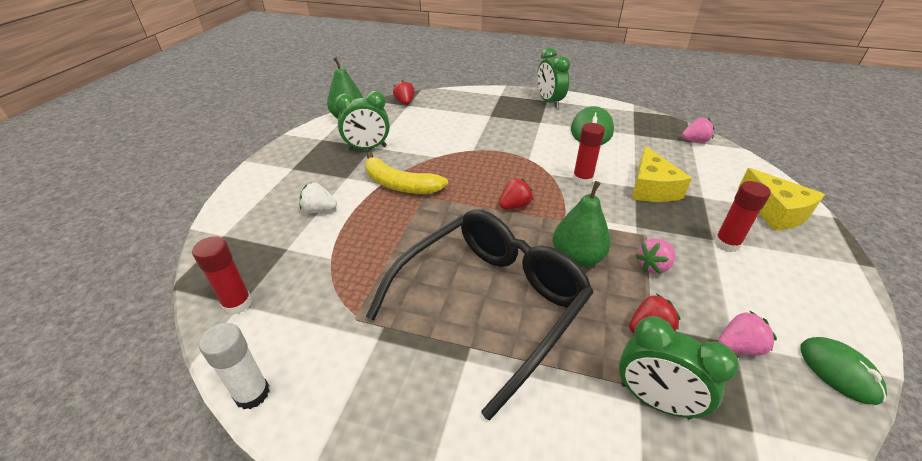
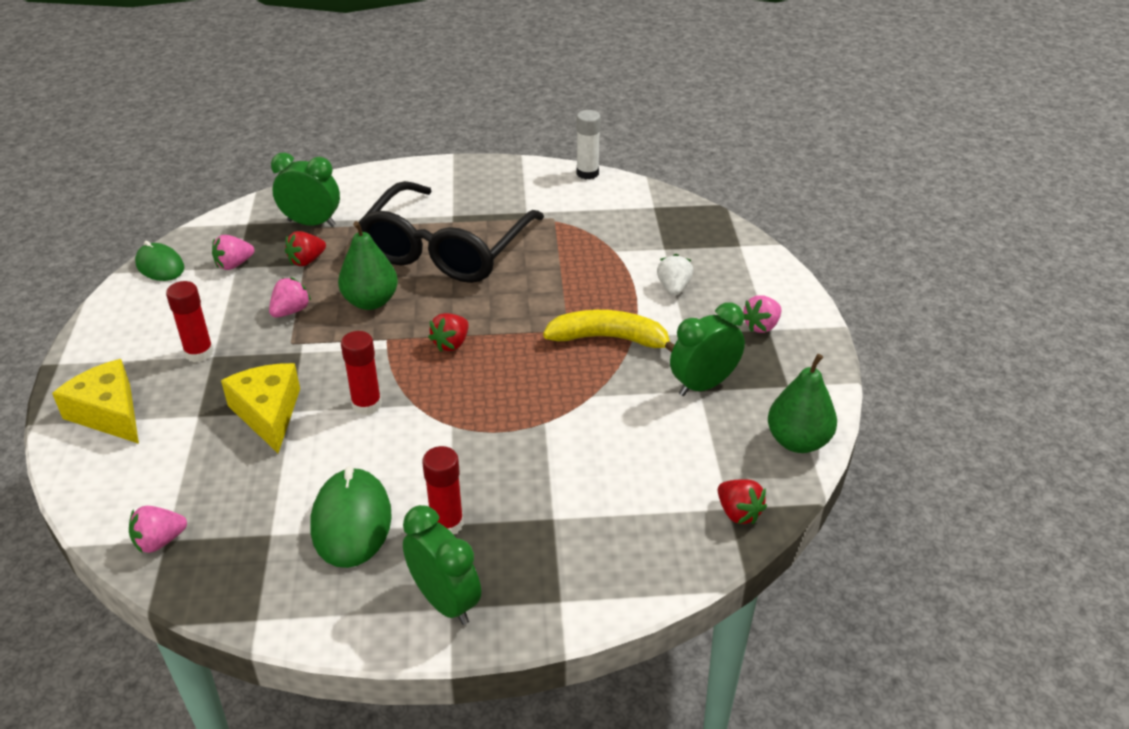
camera: 160 degrees right, 0 degrees up
(237, 303) = (656, 206): red glue stick -> red glue stick (447, 524)
(294, 170) = (761, 326): none -> pink strawberry
(319, 210) = (674, 288): white strawberry -> white strawberry turned 75 degrees counterclockwise

